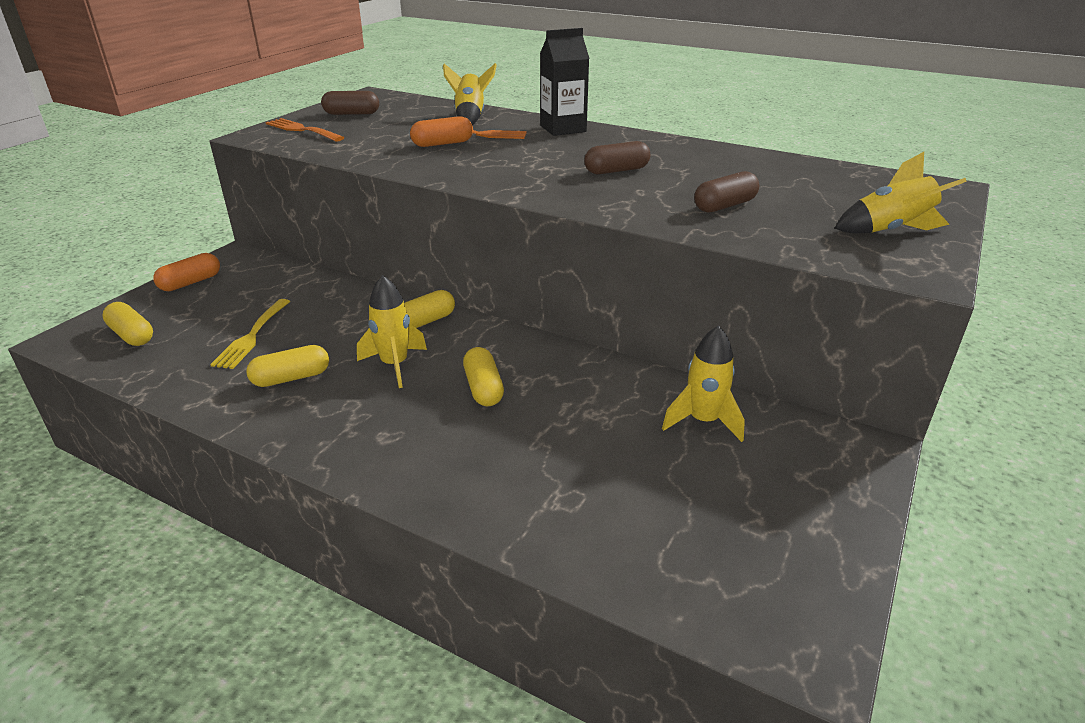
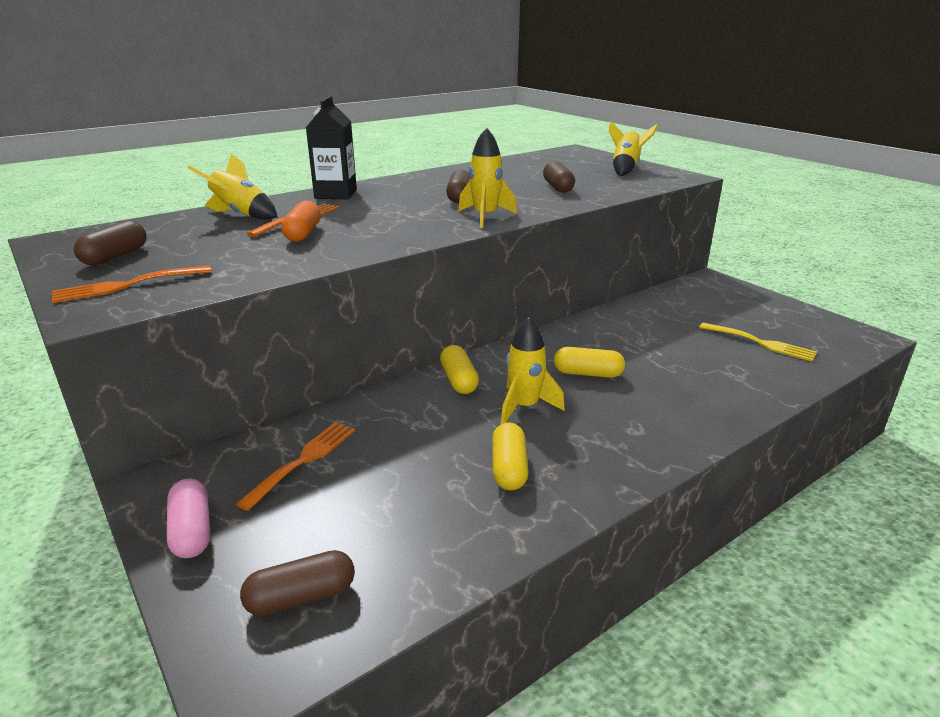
camera: 65 degrees left, 5 degrees down
(132, 335) = (301, 597): yellow capsule -> brown capsule
(190, 283) = (192, 531): orange capsule -> pink capsule
(252, 336) = (398, 487): yellow fork -> yellow fork (761, 343)
(275, 292) = (303, 460): none -> orange fork
(703, 421) = (667, 311): yellow rocket -> yellow rocket (485, 217)

